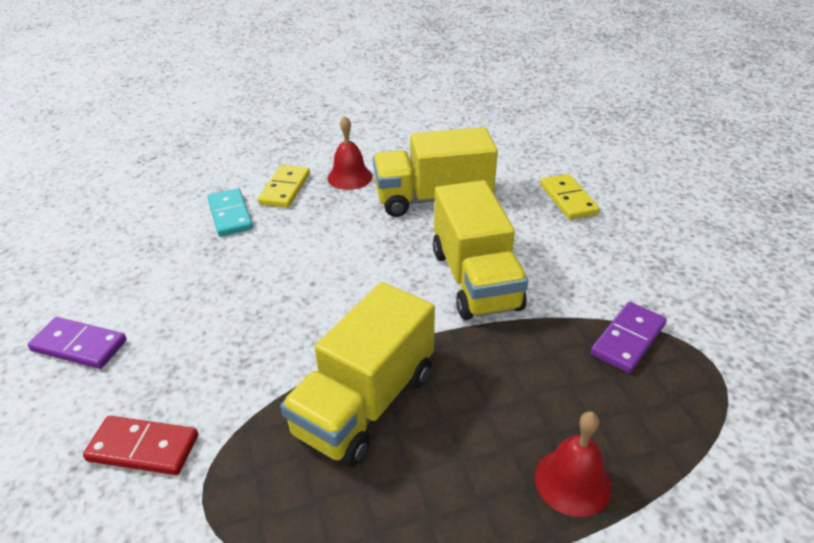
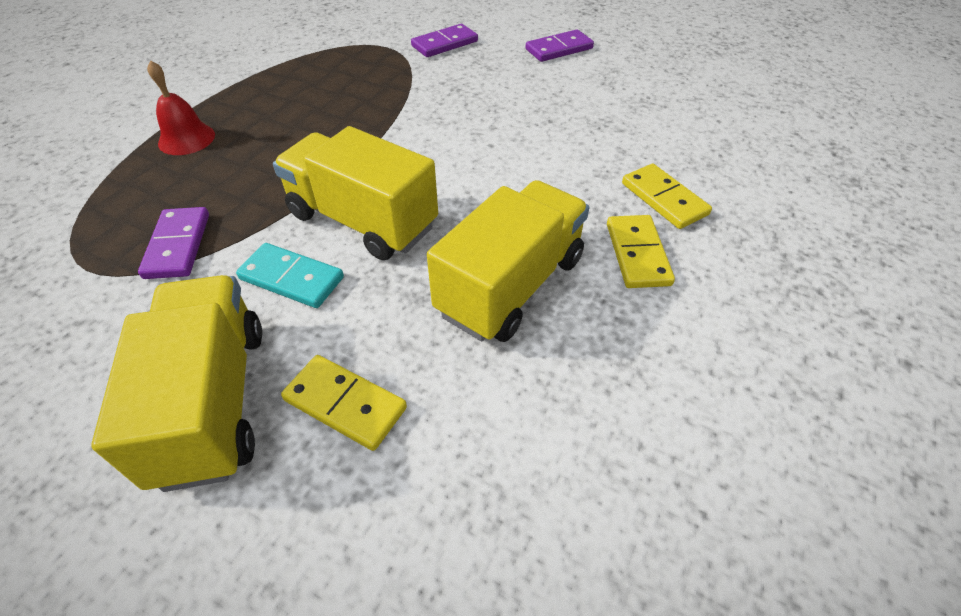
camera: 135 degrees right, 10 degrees up
(143, 448) = (445, 44): red domino -> purple domino
(230, 215) = (650, 149): turquoise domino -> turquoise domino (292, 278)
(349, 177) = (637, 254): red bell -> yellow domino
(365, 403) = (354, 108): yellow truck -> yellow truck (213, 402)

